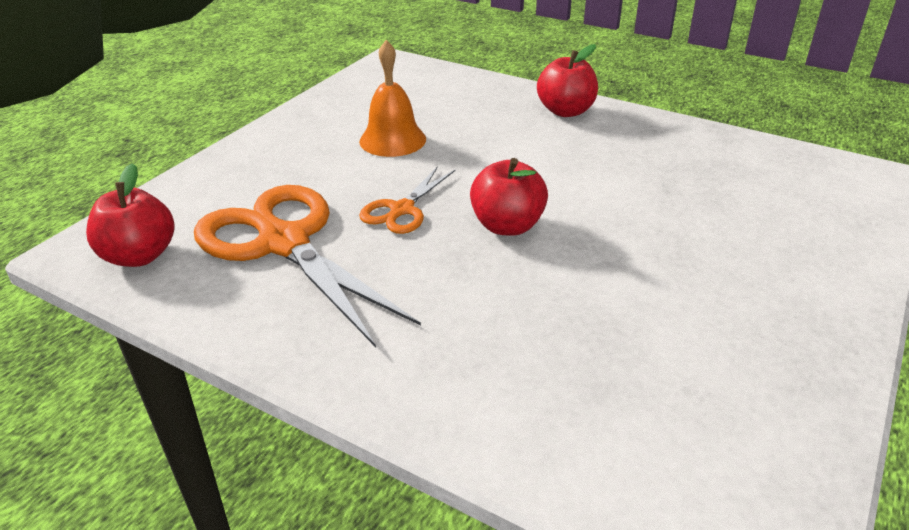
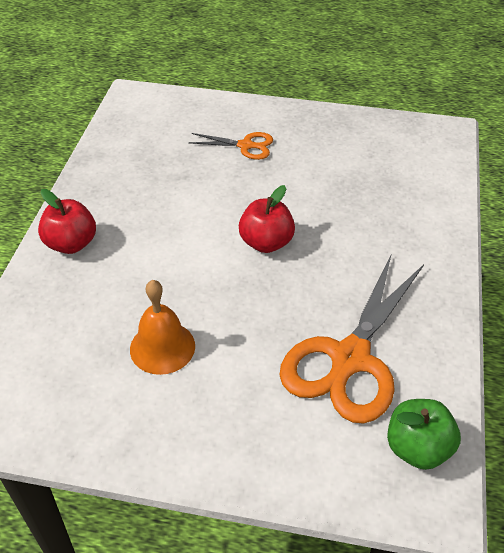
camera: 110 degrees left, 10 degrees up
(139, 256) = (417, 448): red apple -> green apple
(402, 210) = (273, 304): orange scissors -> orange scissors (245, 146)

